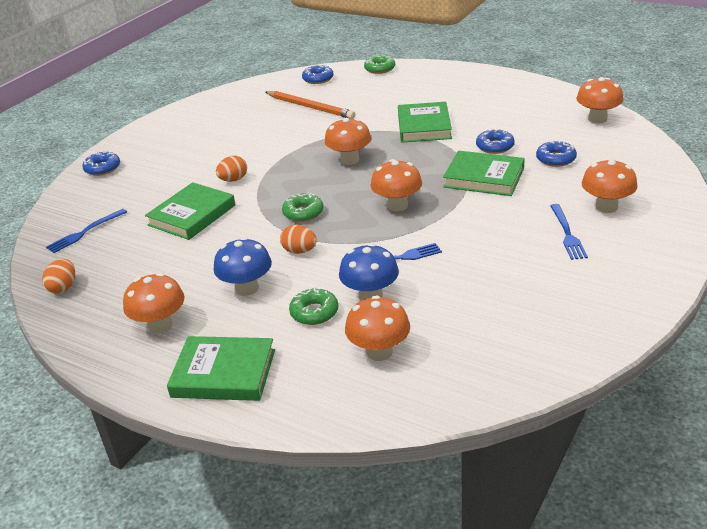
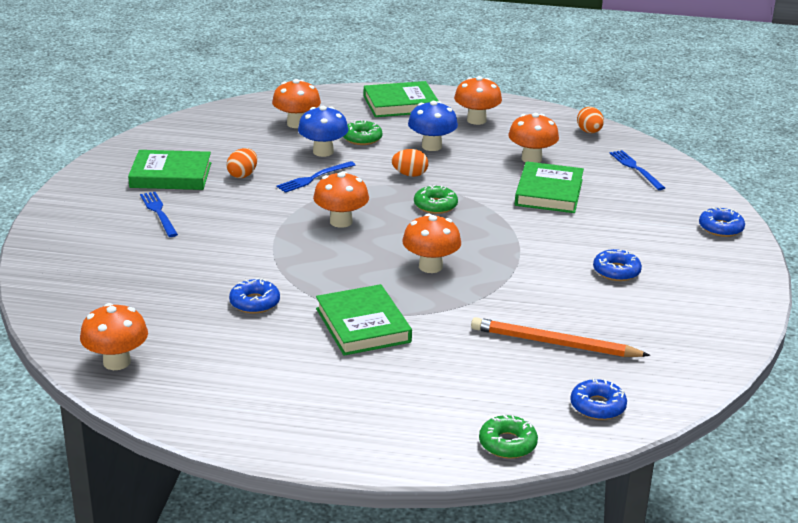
camera: 155 degrees right, 5 degrees down
(85, 232) = (636, 169): blue fork -> blue fork turned 45 degrees counterclockwise
(233, 180) = (547, 230): orange egg -> orange egg (242, 175)
(484, 178) = (257, 260): green book -> green book (171, 175)
(555, 159) = (174, 292): blue donut -> blue donut (616, 271)
(606, 207) = (117, 241): orange mushroom -> orange mushroom (531, 159)

